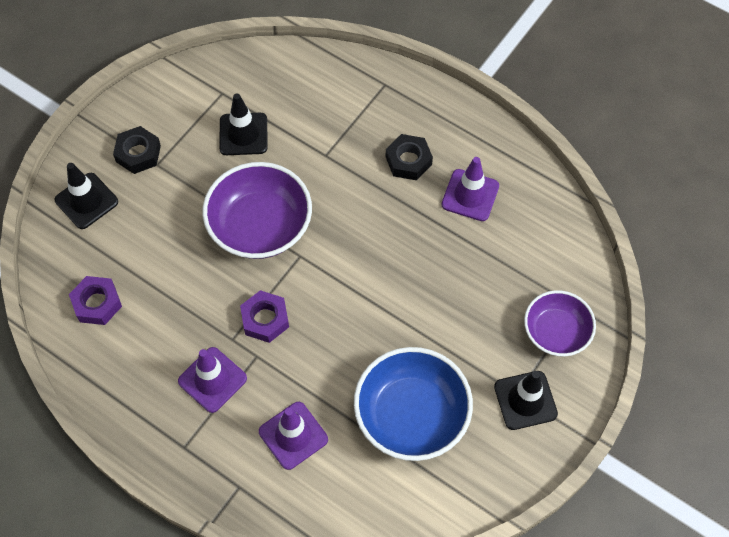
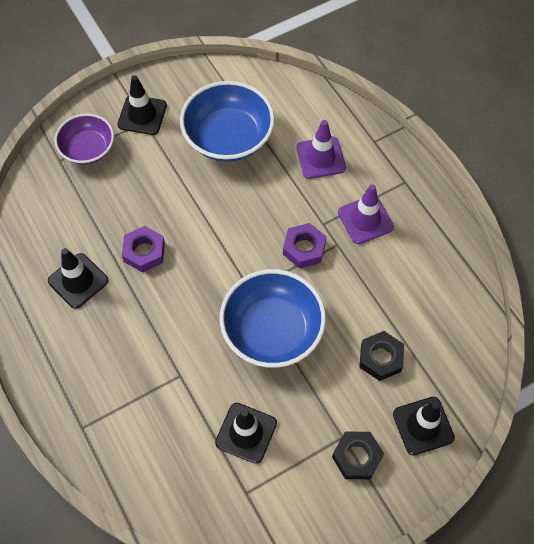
camera: 155 degrees left, 0 degrees up
(97, 303) = (440, 320): purple nut -> purple nut (144, 252)
(260, 226) = (272, 330): purple bowl -> blue bowl
(408, 161) = (110, 336): black nut -> black nut (380, 358)
(470, 195) = (78, 281): purple traffic cone -> black traffic cone

